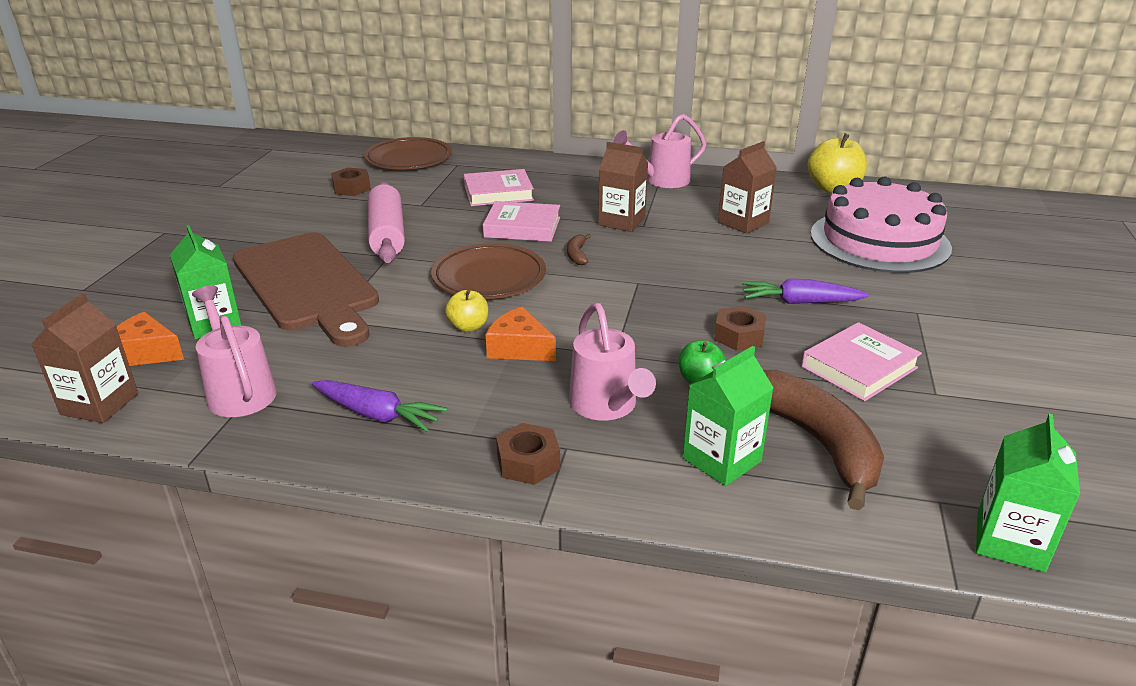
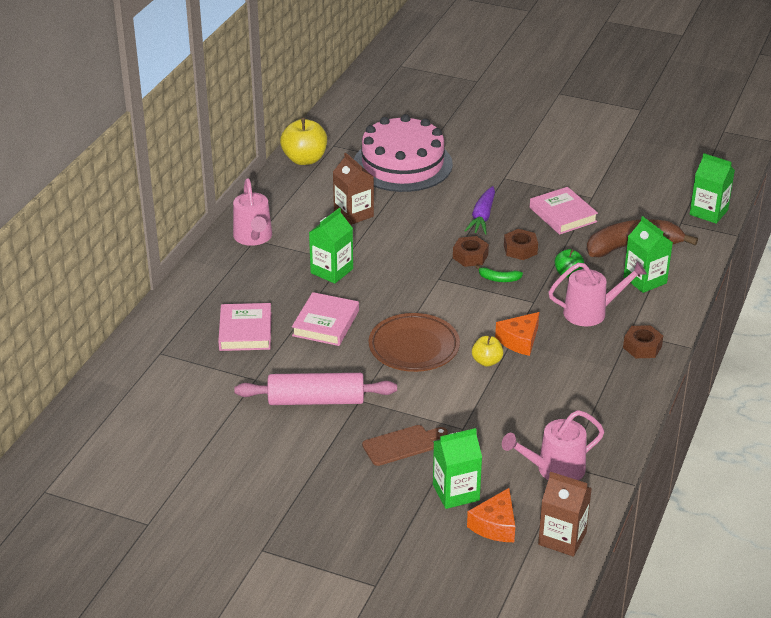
camera: 80 degrees left, 5 degrees up
(307, 285) = (402, 445): brown cutting board -> brown cutting board, size x0.44
(352, 188) = (195, 424): brown nut -> brown nut (470, 256)
(377, 415) = (590, 404): purple carrot -> none
(409, 159) = (130, 385): brown plate -> none
(577, 255) = (386, 300): brown banana -> none
(621, 221) = (331, 271): brown carton -> green carton
(657, 324) = (499, 279): none -> green banana

